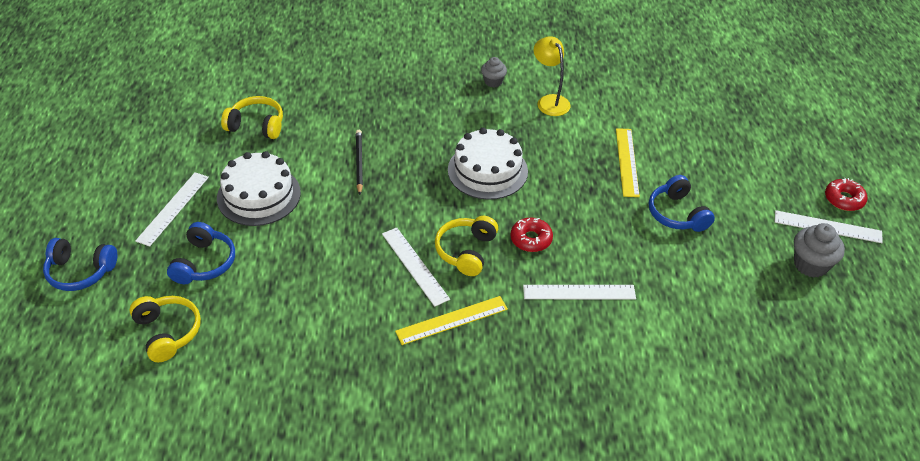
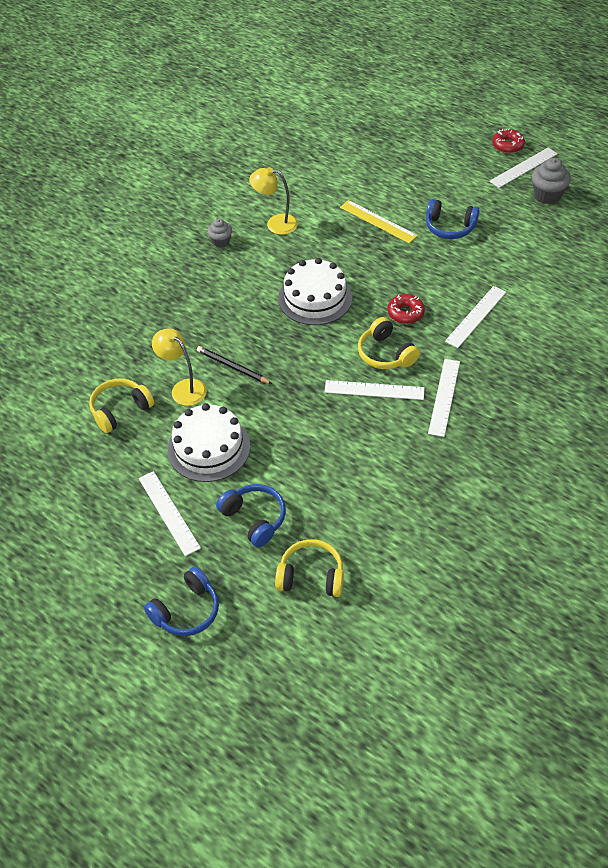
camera: 50 degrees left, 5 degrees up
(310, 147) = (183, 388): none -> yellow lamp
(451, 320) = (444, 397): yellow ruler -> white ruler

